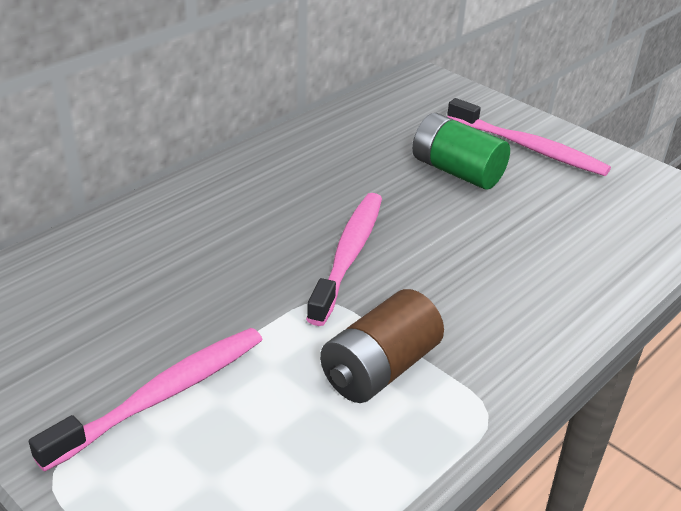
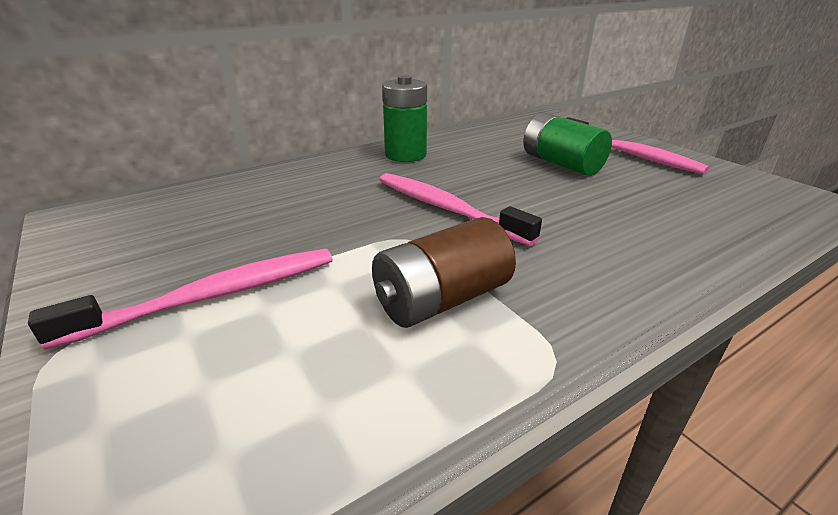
camera: 15 degrees right, 5 degrees down
(273, 171) = (405, 155): none -> green battery
(348, 255) = (446, 208): pink toothbrush -> pink toothbrush turned 75 degrees counterclockwise

